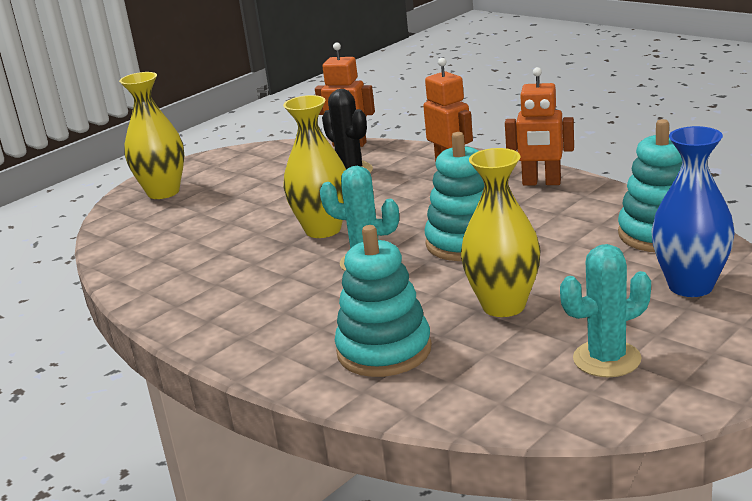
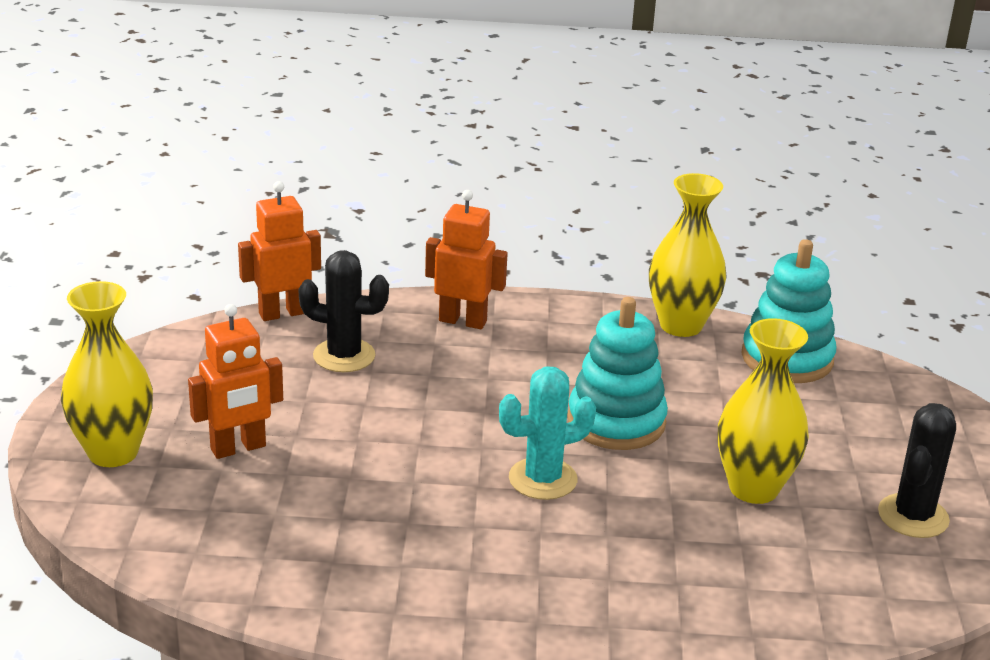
camera: 45 degrees left, 5 degrees up
(323, 230) = (429, 450): yellow vase -> yellow vase (681, 325)
(384, 350) = (711, 582): turquoise stacking toy -> none
(541, 183) = (593, 321): orange robot -> orange robot (238, 448)
(607, 359) = (913, 516): turquoise cactus -> black cactus
(690, 286) = (883, 412): blue vase -> none

